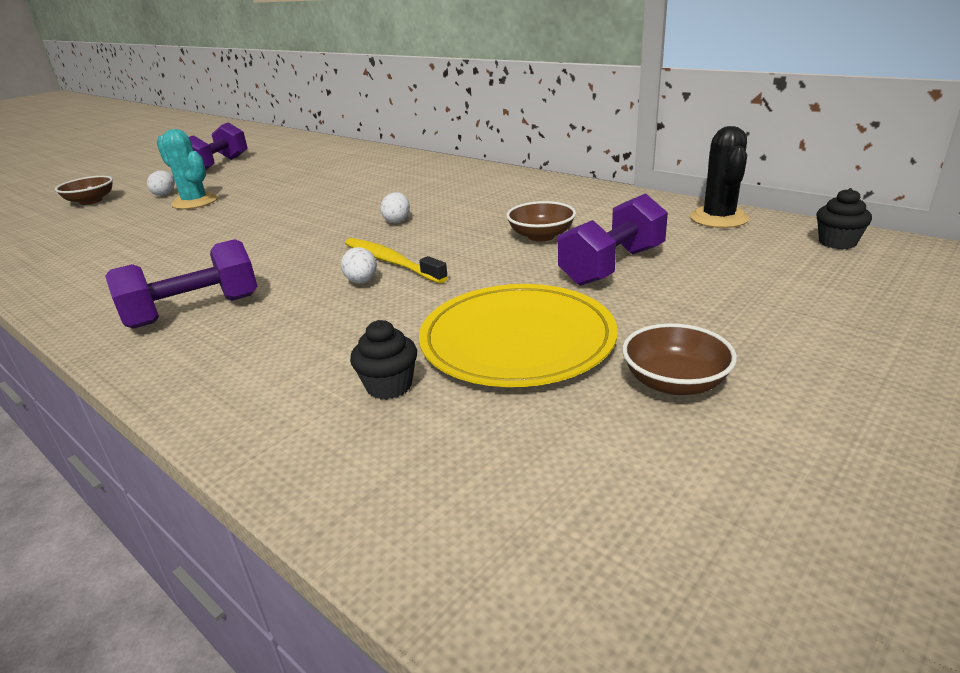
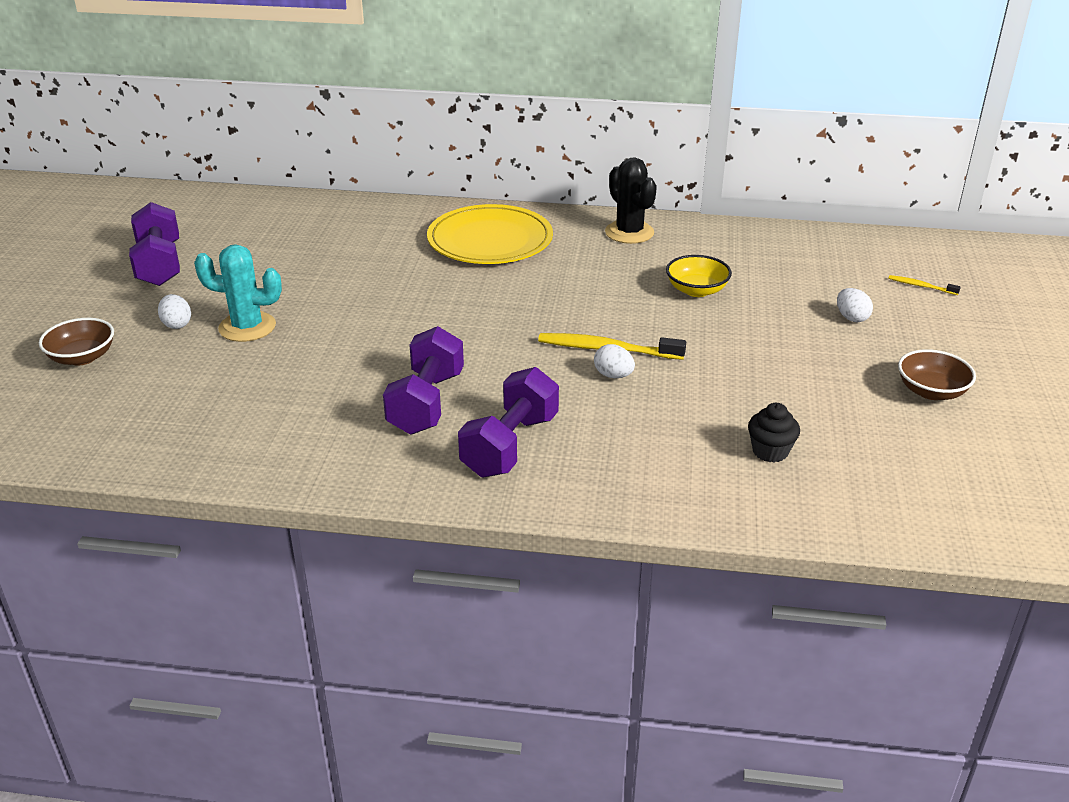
camera: 35 degrees left, 5 degrees up
(397, 221) = (539, 302): white egg -> white egg (851, 318)
(517, 340) = (805, 391): yellow plate -> yellow plate (490, 240)
(541, 236) = (696, 290): brown bowl -> yellow bowl
(612, 266) = (789, 308): purple dumbbell -> purple dumbbell (426, 403)
(718, 218) = (810, 240): black cactus -> black cactus (629, 232)
(804, 276) = (921, 286): none -> yellow toothbrush
(837, 242) = (912, 249): black cupcake -> none

